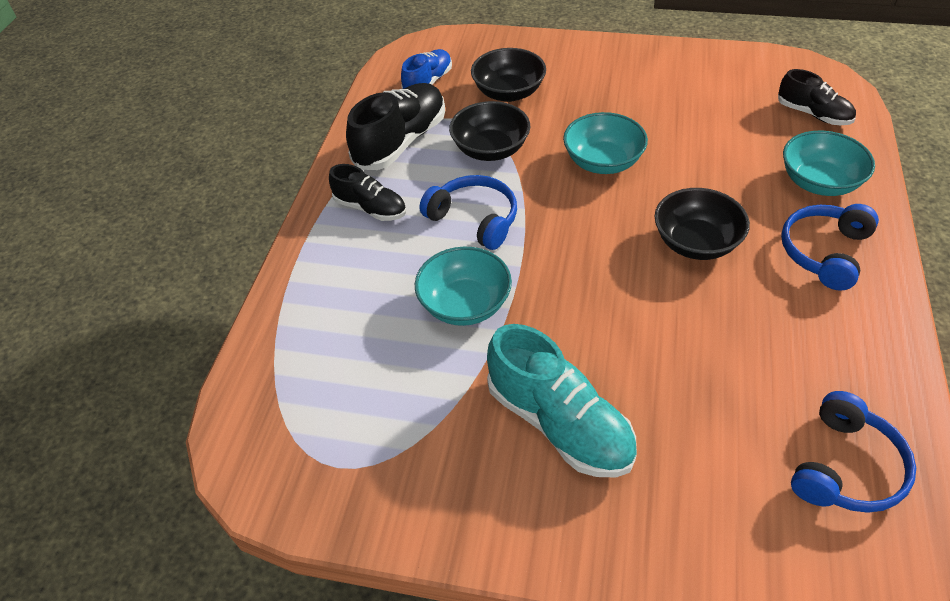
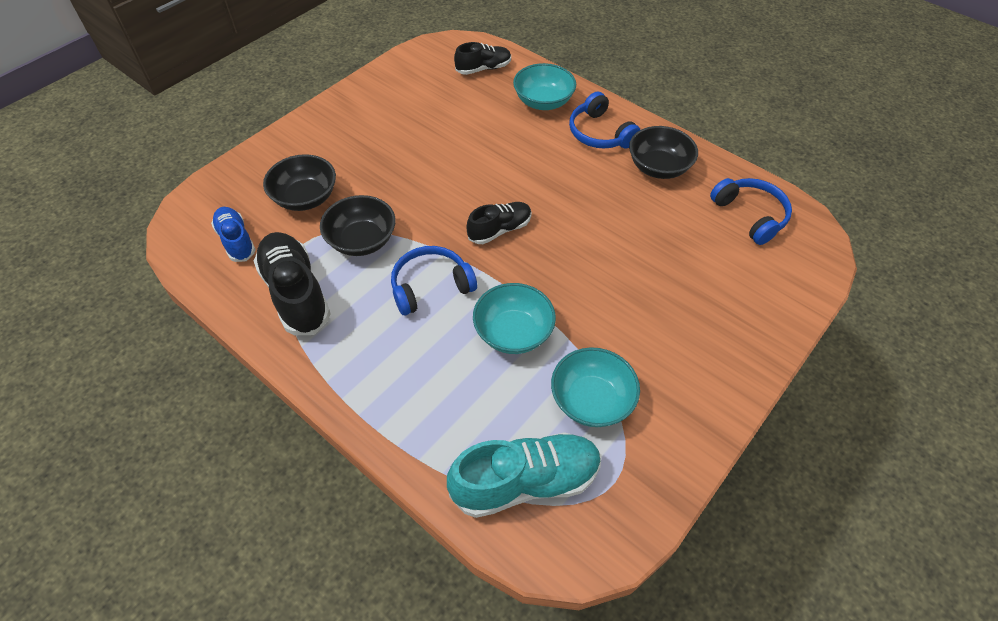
camera: 65 degrees left, 5 degrees up
(370, 208) = (359, 349): black shoe -> black shoe (499, 230)
(559, 423) = (651, 328): turquoise shoe -> turquoise shoe (525, 481)
(603, 162) = (435, 186): turquoise bowl -> turquoise bowl (591, 400)
(696, 242) = (549, 182): black bowl -> black bowl (658, 167)

